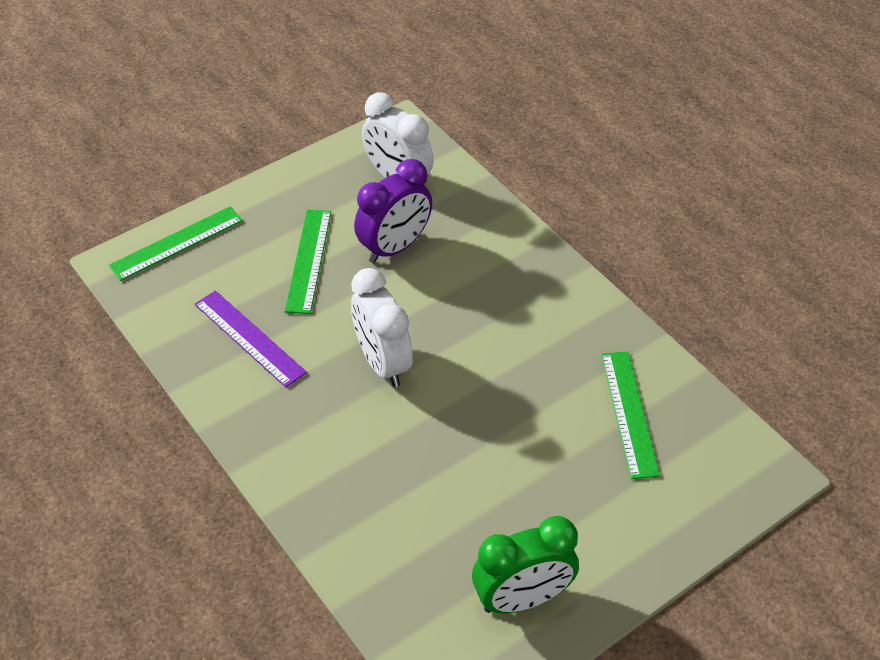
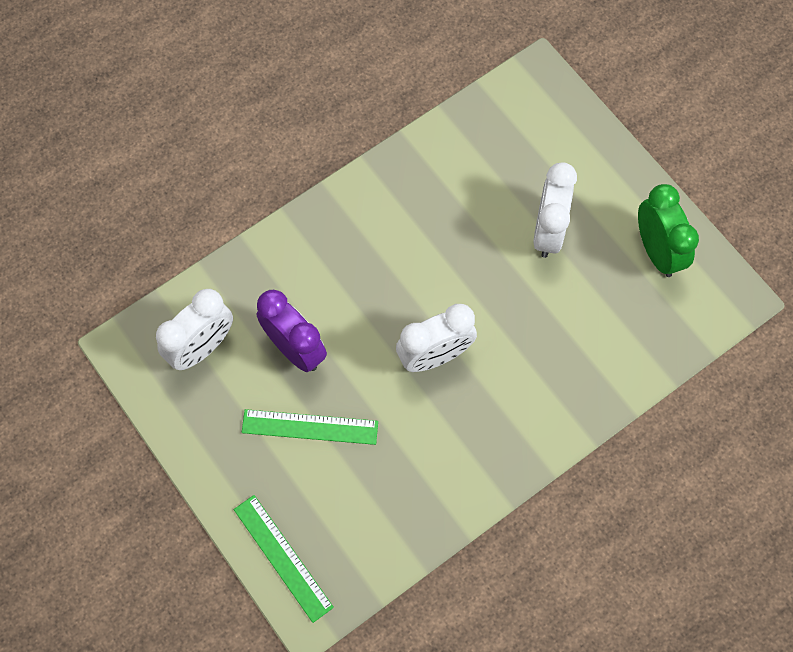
camera: 90 degrees left, 20 degrees up
(249, 338) = (406, 473): purple ruler -> none
(544, 476) = (548, 231): none -> white clock
(629, 413) = (484, 165): green ruler -> none

